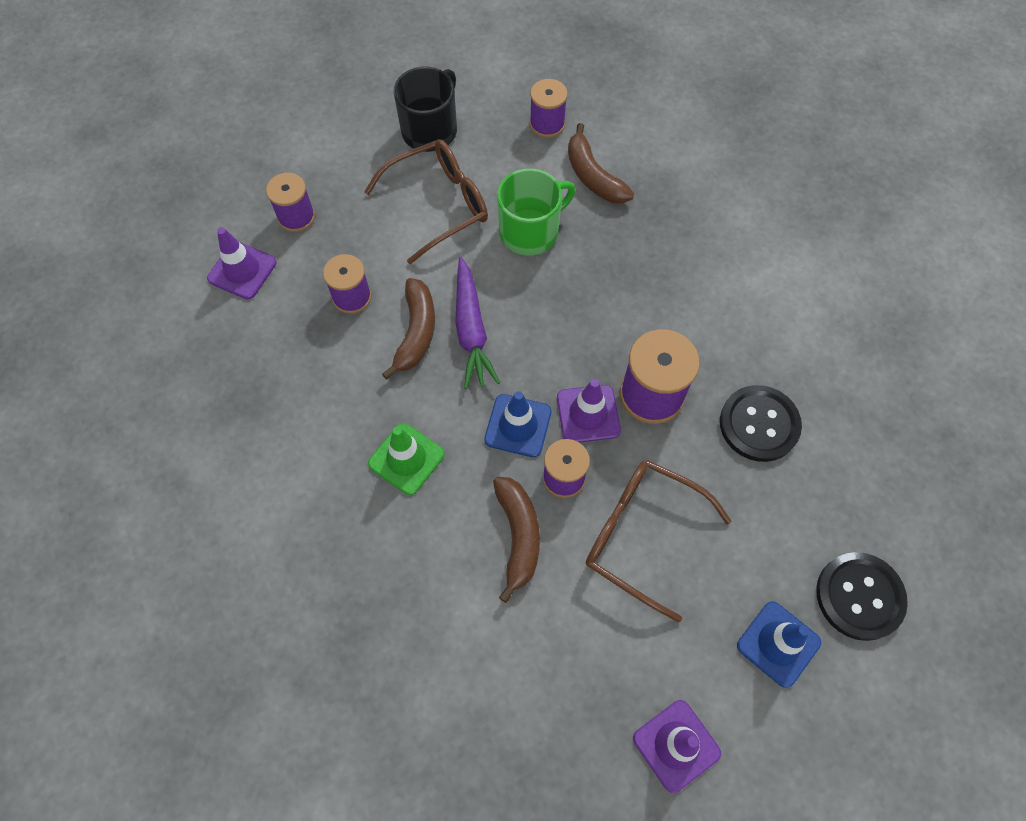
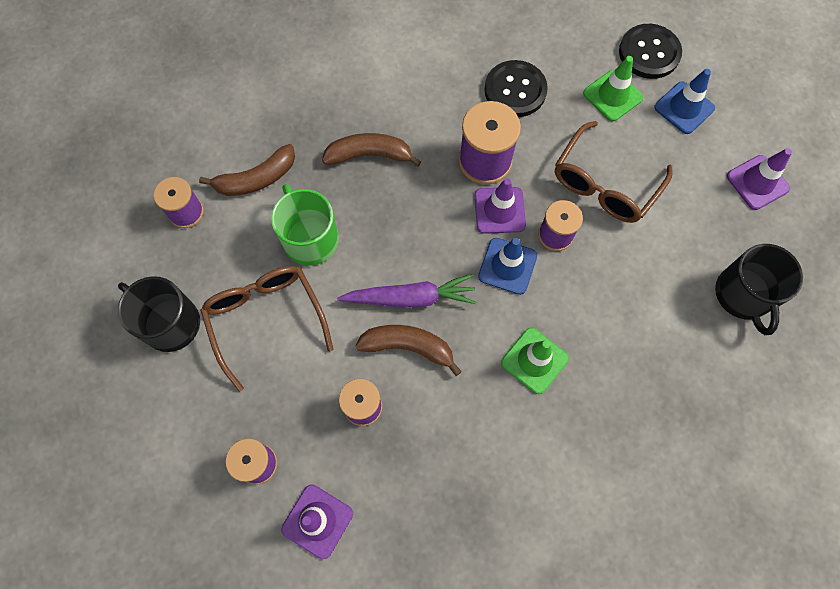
camera: 85 degrees left, 5 degrees up
(504, 713) = (743, 295): none -> black mug
(518, 536) = (605, 274): brown banana -> brown banana (369, 155)
(777, 546) = (612, 96): none -> green traffic cone

